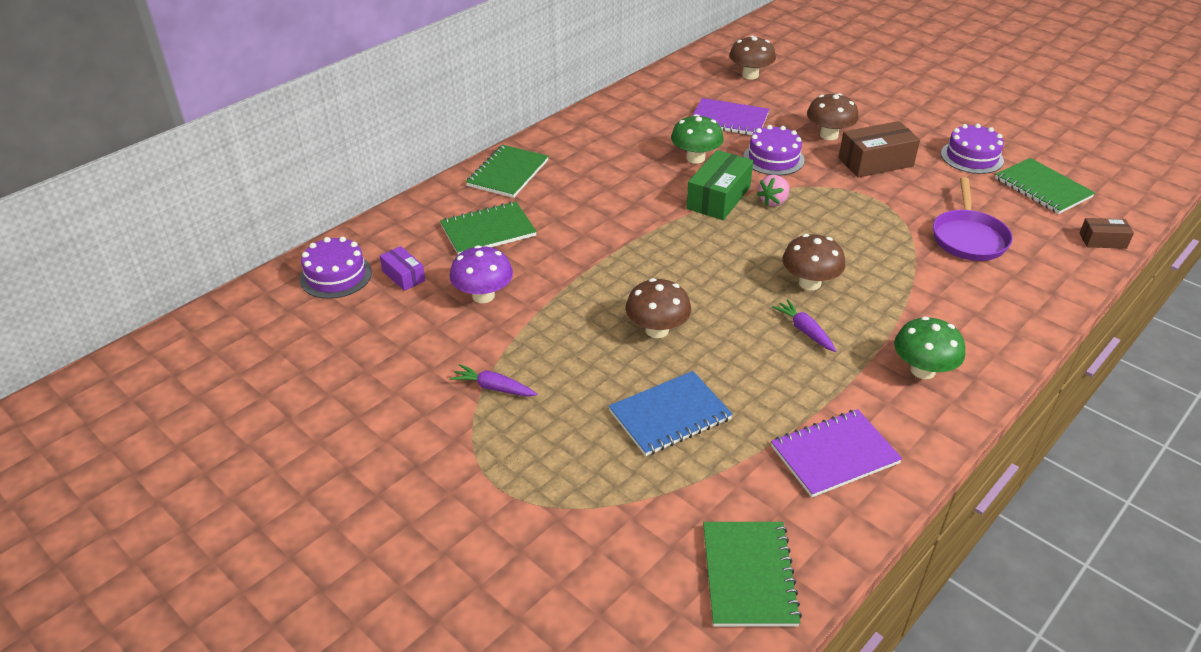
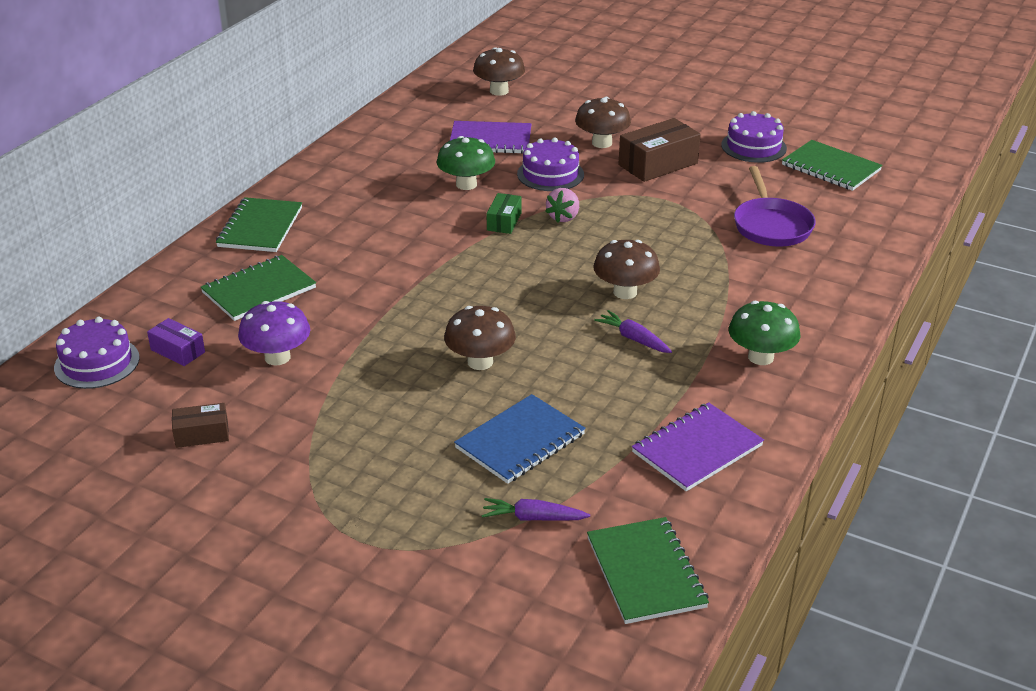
camera: 15 degrees left, 5 degrees down
(493, 388) = (322, 447): purple carrot -> purple carrot (533, 518)
(718, 198) = (504, 221): green box -> green box, size x0.56
(1102, 241) = (900, 210): brown box -> brown box (202, 434)

